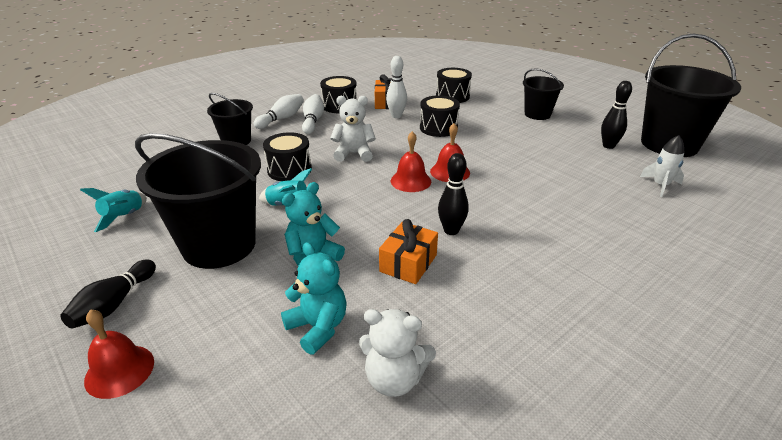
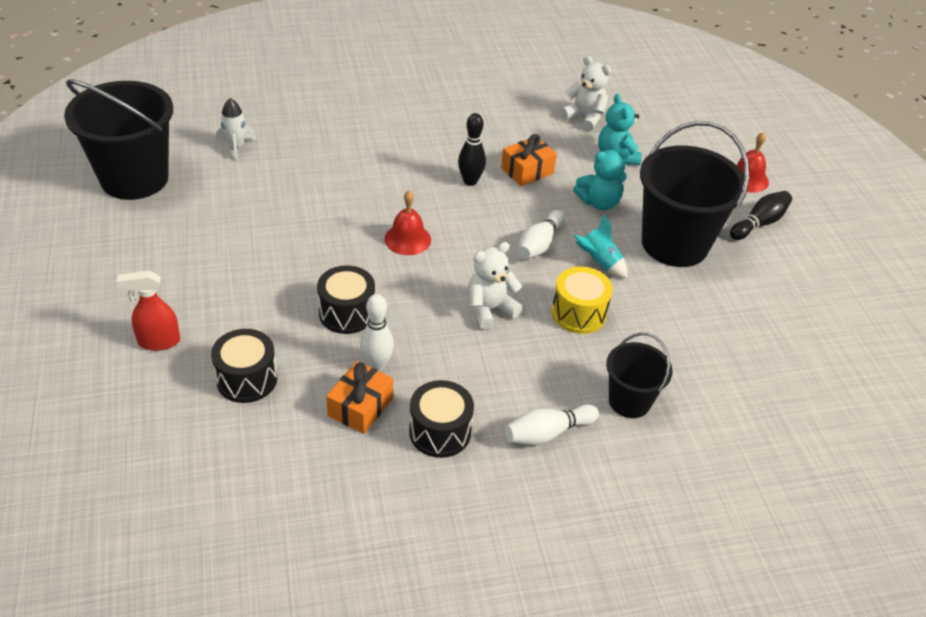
camera: 155 degrees left, 10 degrees up
(124, 217) = (767, 312): turquoise rocket -> none
(289, 170) = (578, 313): black drum -> yellow drum
(313, 121) = (503, 405): white bowling pin -> white bowling pin (539, 244)
(354, 154) = (489, 309): white teddy bear -> white teddy bear turned 120 degrees clockwise
(410, 181) = (458, 244): red bell -> none
(512, 95) = (158, 342): none -> red spray bottle
(537, 114) = (190, 284): black bucket -> none
(608, 146) = (198, 202): black bowling pin -> none

